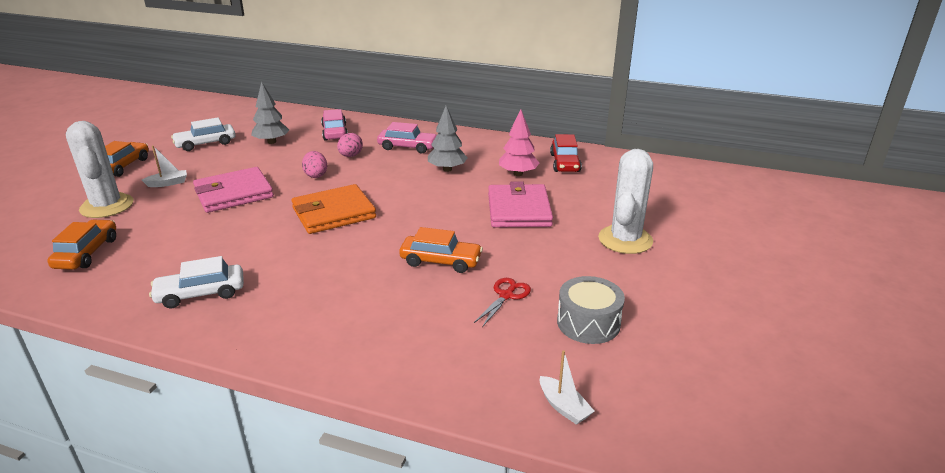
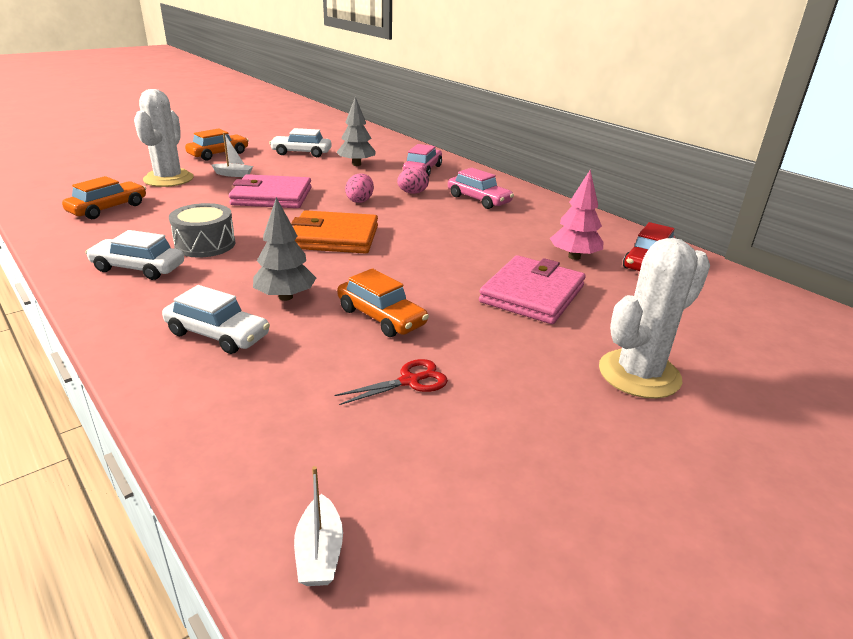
camera: 30 degrees right, 0 degrees up
(340, 317) = (217, 334): none -> white car
(447, 169) = (496, 230): grey tree -> grey tree (285, 297)
(588, 323) = (474, 457): grey drum -> grey drum (205, 244)

